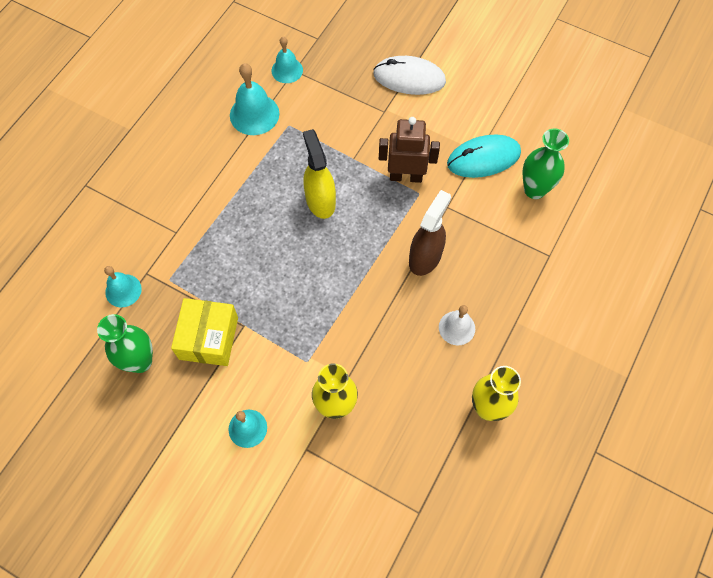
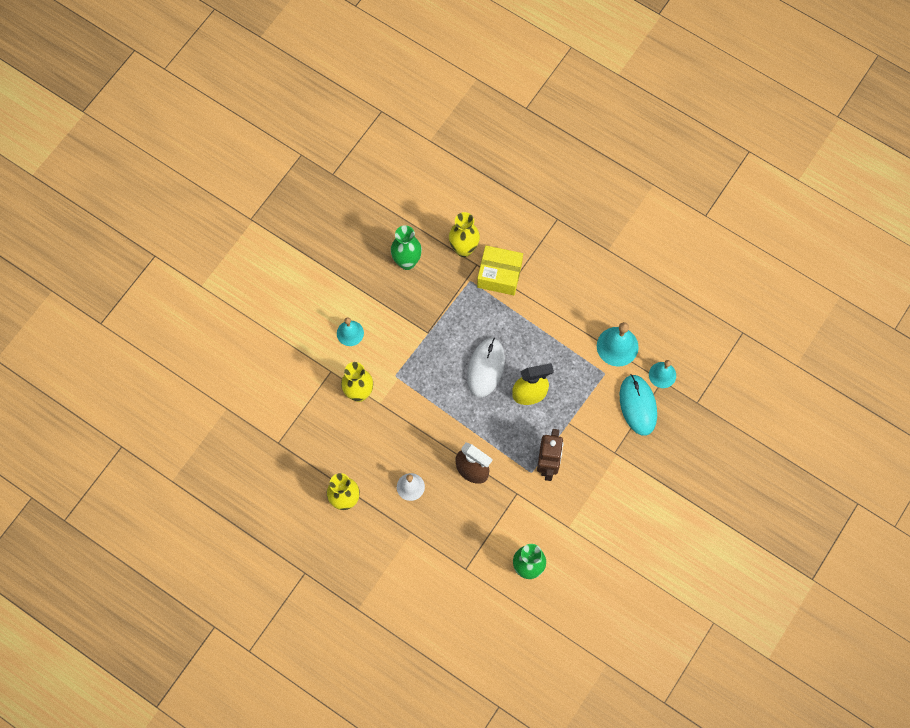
camera: 95 degrees right, 5 degrees up
(123, 290) = (464, 249): turquoise bell -> yellow vase
(208, 338) = (420, 308): yellow box -> yellow box (499, 275)
(409, 78) = (649, 477): white mouse -> white mouse (486, 368)
(483, 158) = (561, 530): turquoise mouse -> turquoise mouse (638, 405)

